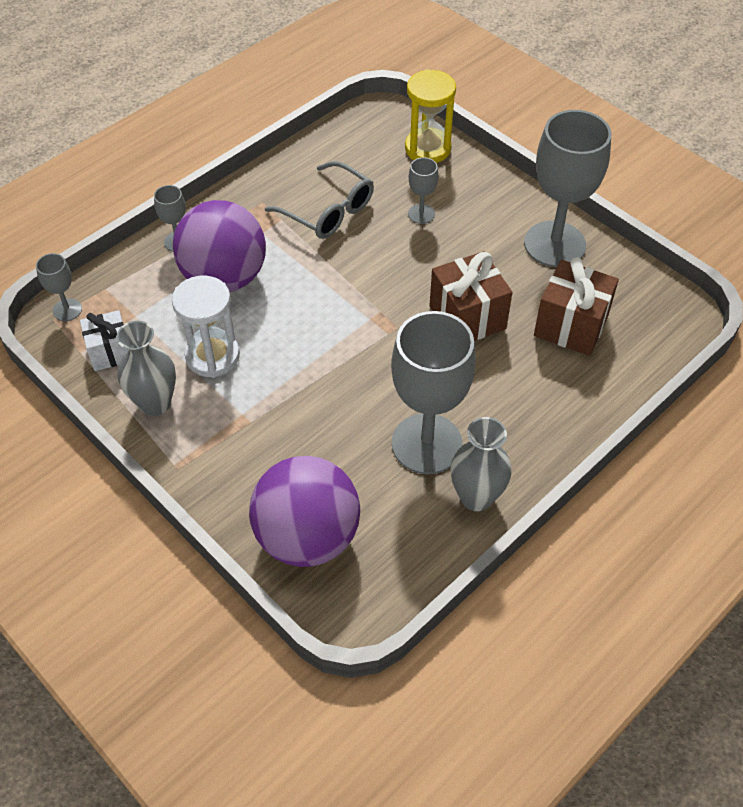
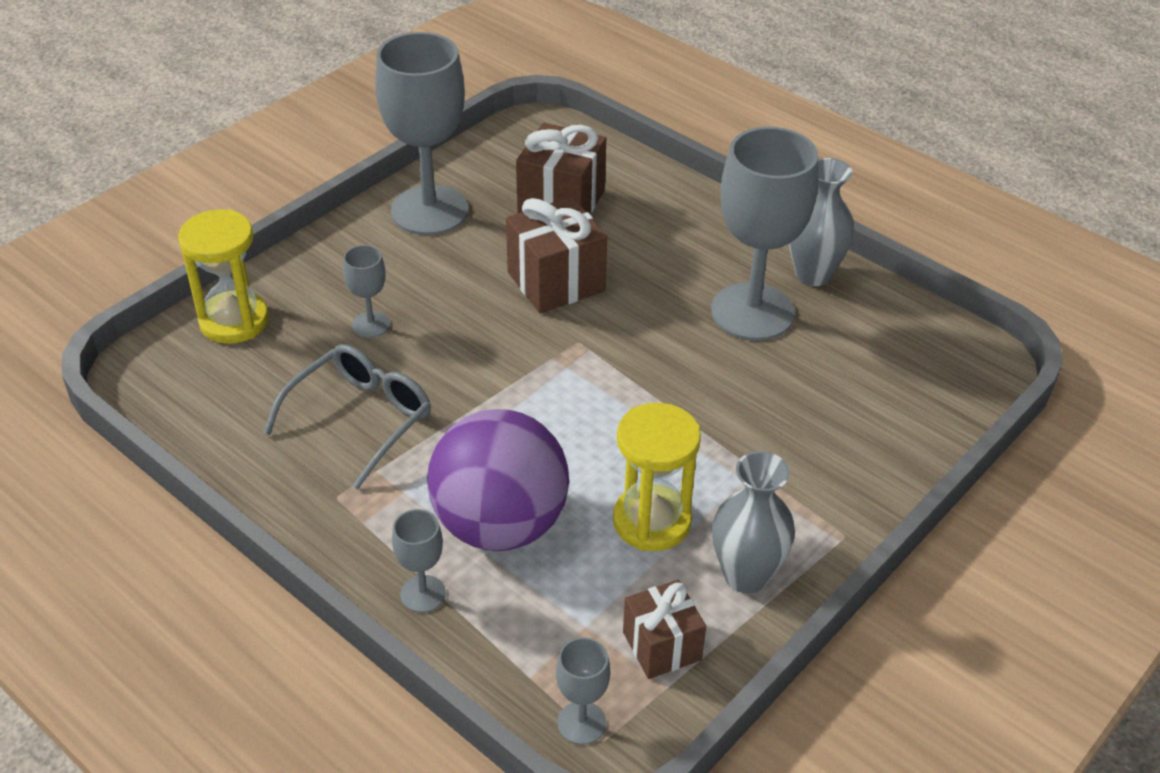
camera: 95 degrees left, 10 degrees down
(110, 352) = (662, 646): white gift -> brown gift
(212, 356) = (652, 521): white hourglass -> yellow hourglass
(307, 537) = (905, 403): purple ball -> none

